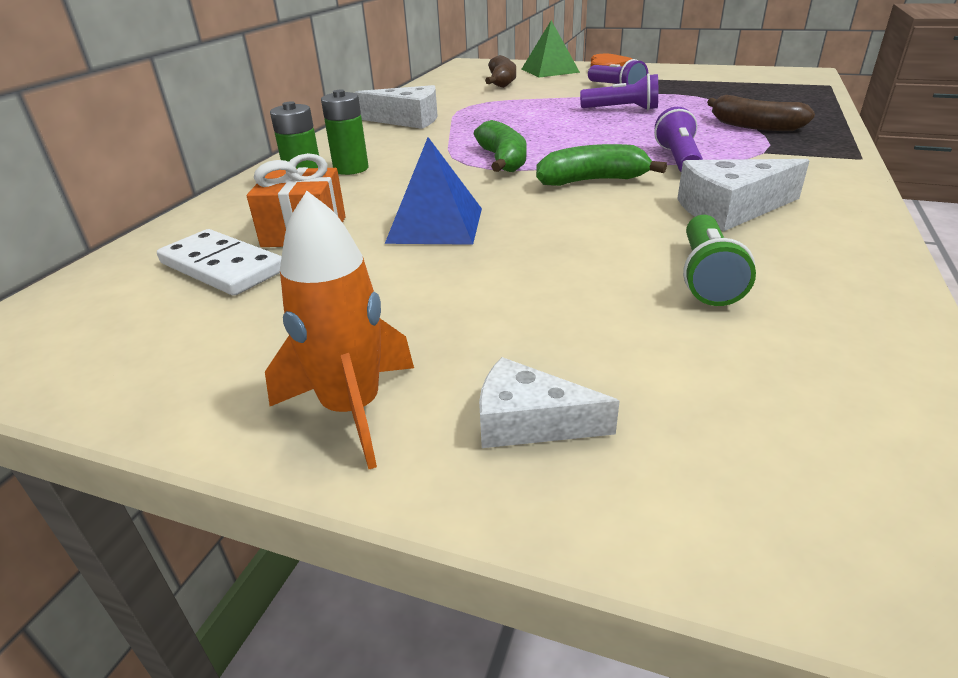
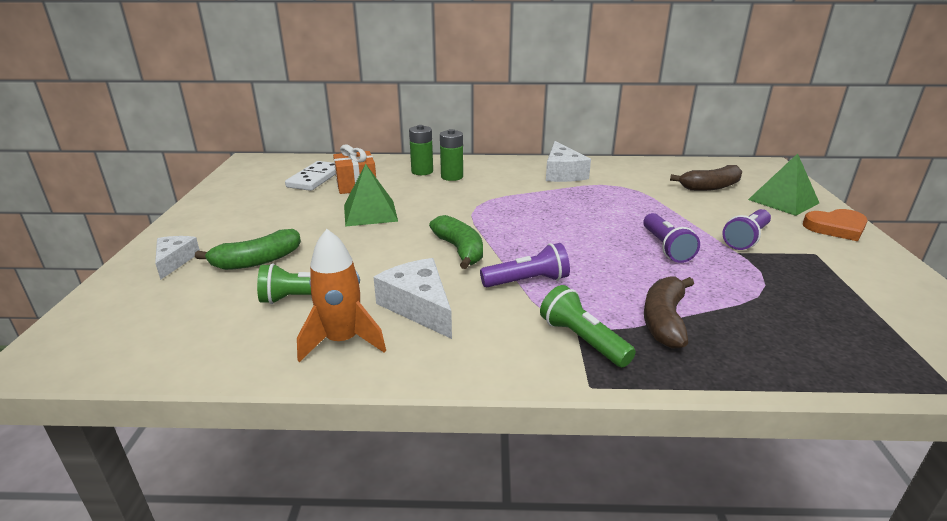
camera: 70 degrees right, 5 degrees down
(352, 409) = (194, 227): orange rocket -> orange rocket (342, 341)
(435, 225) = (370, 213): blue pyramid -> green pyramid
(503, 160) = (489, 216): green banana -> green banana (257, 261)
(790, 152) = (582, 340): none -> green flashlight

